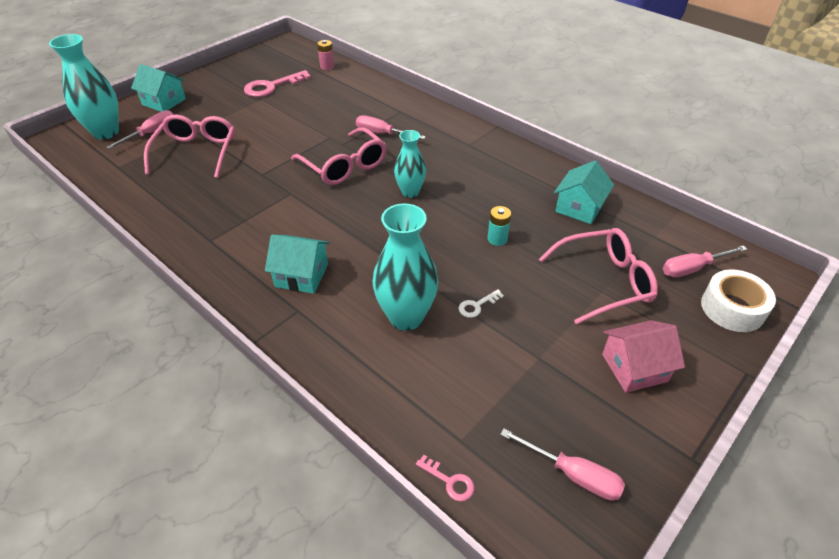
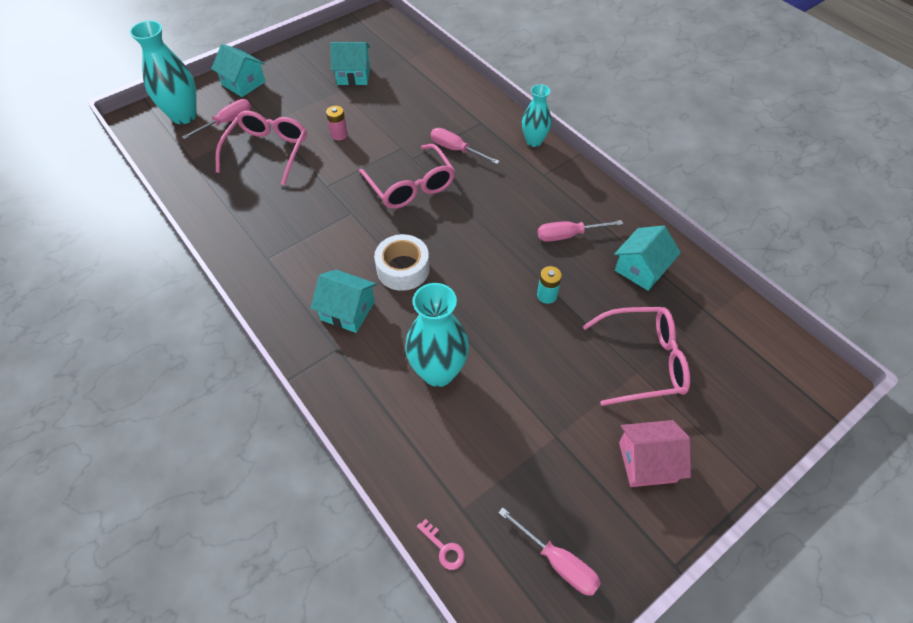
camera: 10 degrees right, 10 degrees up
(271, 87) = (353, 75): pink key -> turquoise house
(327, 66) = (415, 54): pink battery -> pink battery (339, 134)
(410, 192) = (471, 227): turquoise vase -> turquoise vase (534, 141)
(477, 306) = (509, 369): white key -> none
(692, 268) = (740, 359): pink screwdriver -> pink screwdriver (568, 235)
(732, 308) = (767, 411): white tape -> white tape (403, 269)

